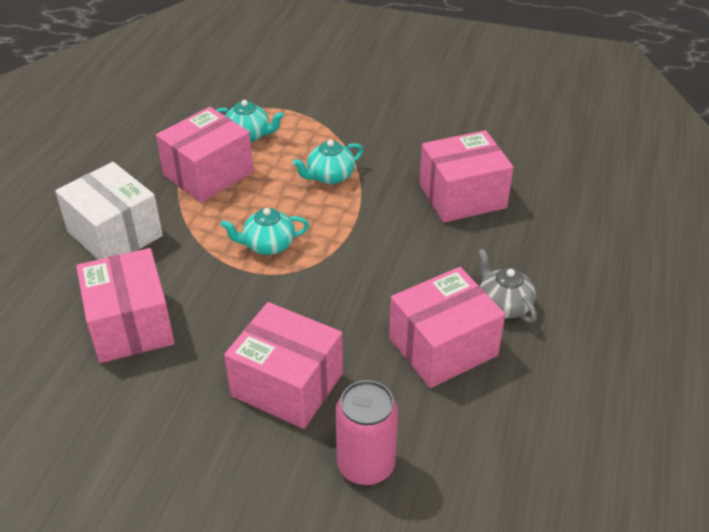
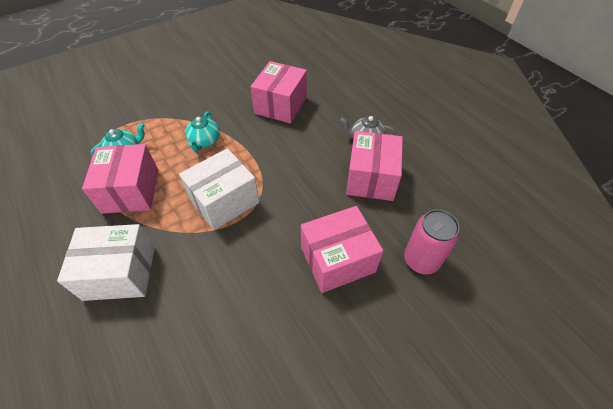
camera: 50 degrees left, 10 degrees up
(131, 325) = (212, 313): pink box -> none
(268, 245) = (224, 201): turquoise teapot -> white box

